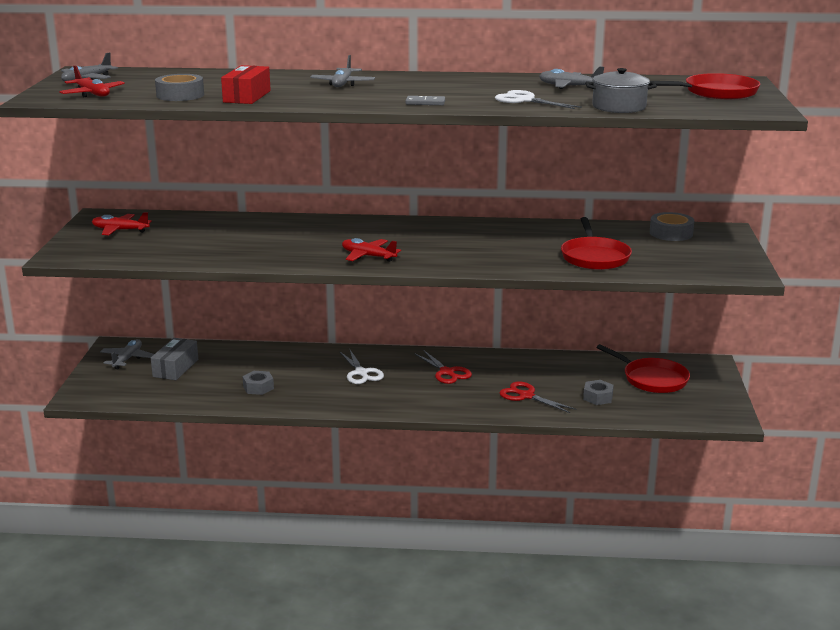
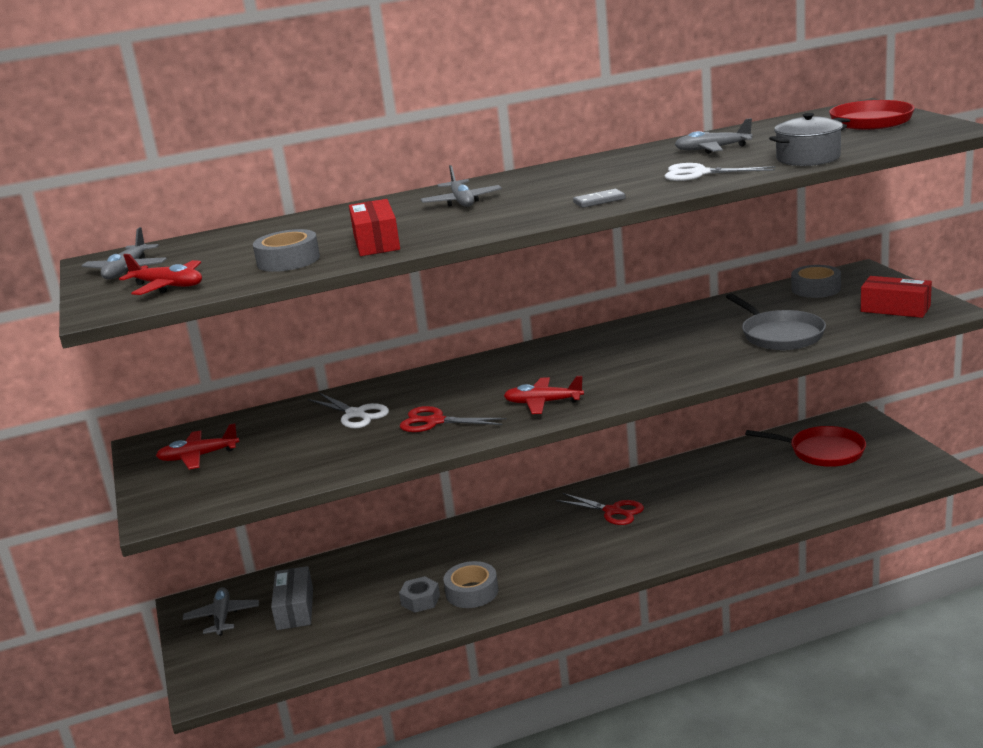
camera: 20 degrees left, 0 degrees up
(296, 393) = (472, 592): none -> grey tape
(361, 373) = (521, 542): white scissors -> white scissors (356, 414)
(526, 396) = (721, 511): red scissors -> red scissors (435, 421)
(594, 257) = (780, 335): red pan -> grey pan
(598, 397) = (793, 489): grey nut -> none
(710, 262) = (895, 309): none -> red box

